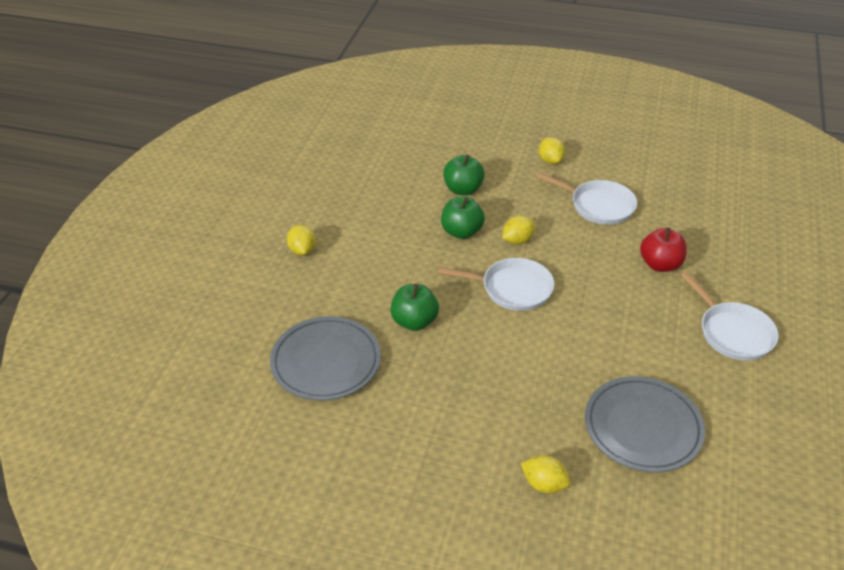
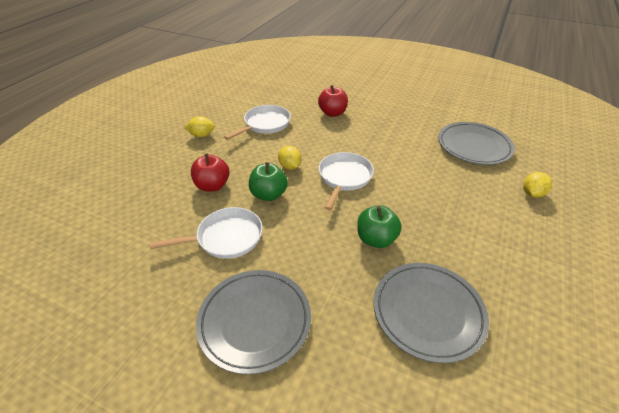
camera: 80 degrees left, 0 degrees up
(302, 250) = (255, 321): yellow lemon -> grey plate
(463, 189) = (212, 186): green apple -> red apple
(733, 332) = (394, 102): white pan -> white pan (226, 238)

